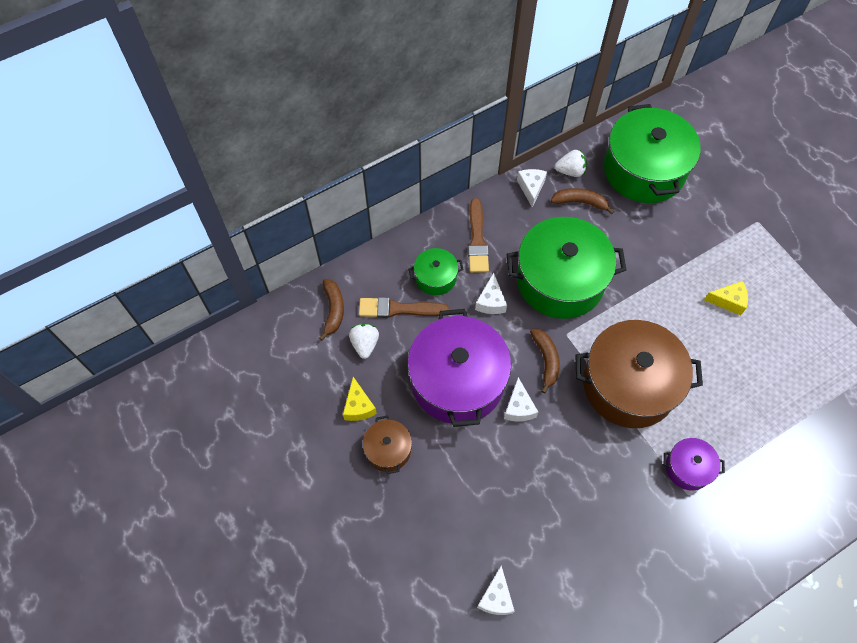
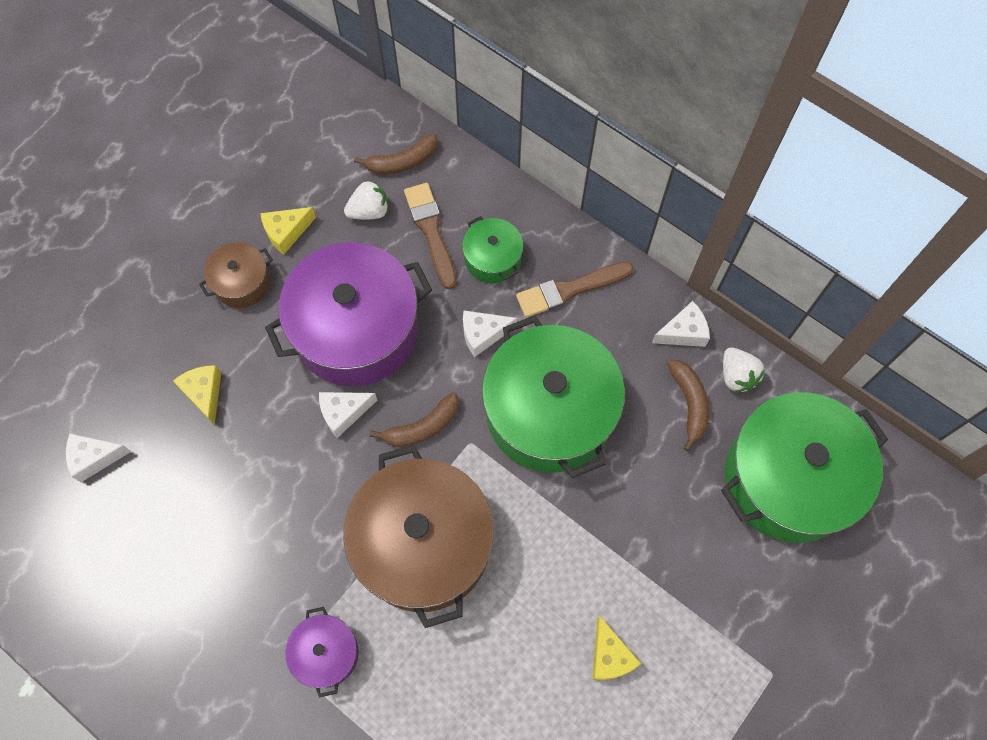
camera: 70 degrees right, 5 degrees up
(470, 501) = (204, 393): none -> yellow cheese

